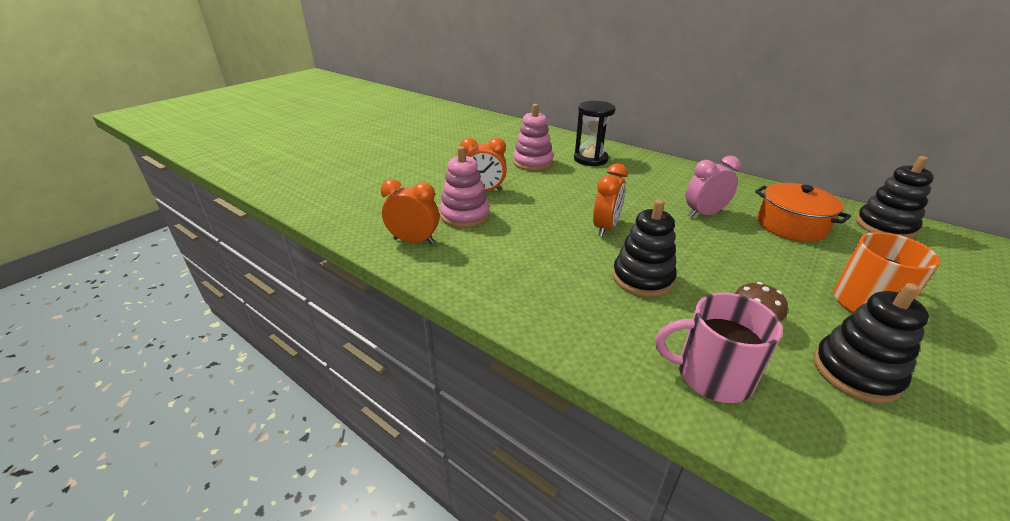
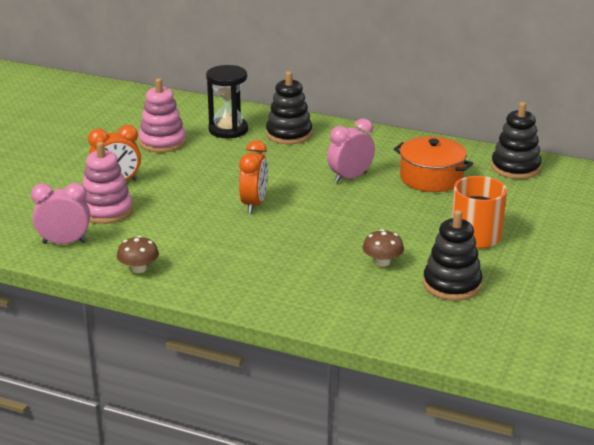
camera: 15 degrees left, 5 degrees down
(414, 241) = (64, 243): orange clock -> pink clock
(473, 282) = (139, 269): none -> brown mushroom
(642, 278) = (292, 244): black stacking toy -> black stacking toy (289, 134)
(712, 375) = (346, 303): pink mug -> none

